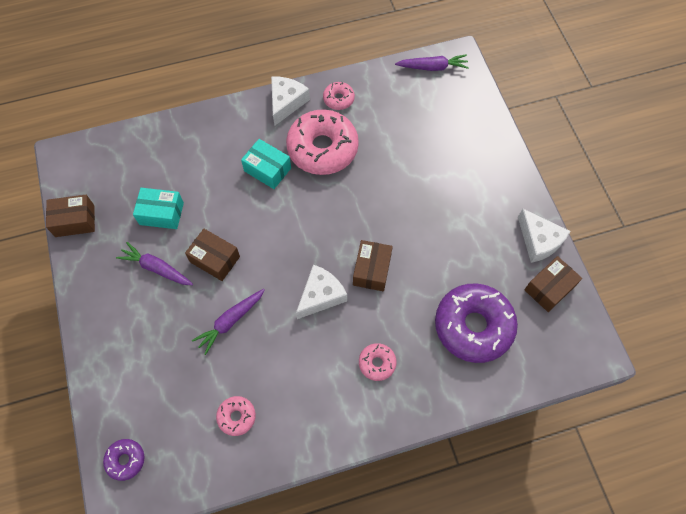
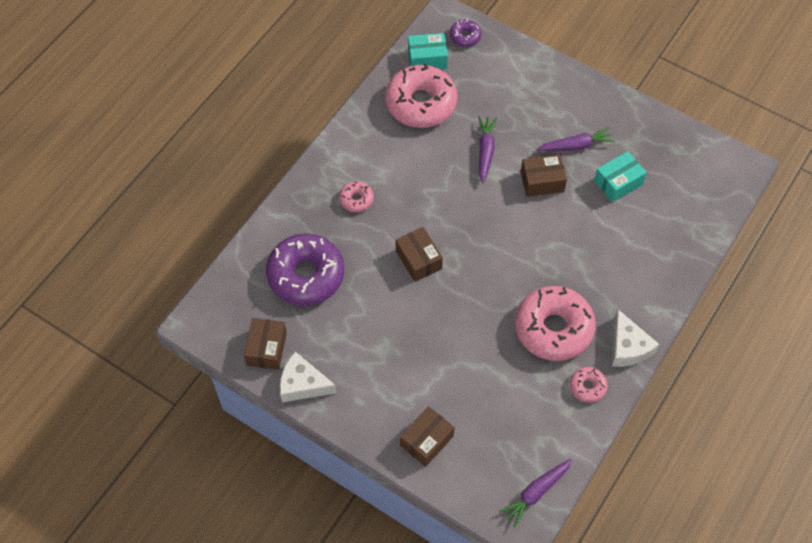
camera: 140 degrees right, 5 degrees down
(75, 221) = (672, 132): brown box -> brown box (426, 440)
(236, 417) = (421, 103): pink donut -> pink donut, size x2.18
(267, 169) = (578, 276): turquoise box -> turquoise box (427, 59)
(321, 295) = (439, 214): white cheese -> none

